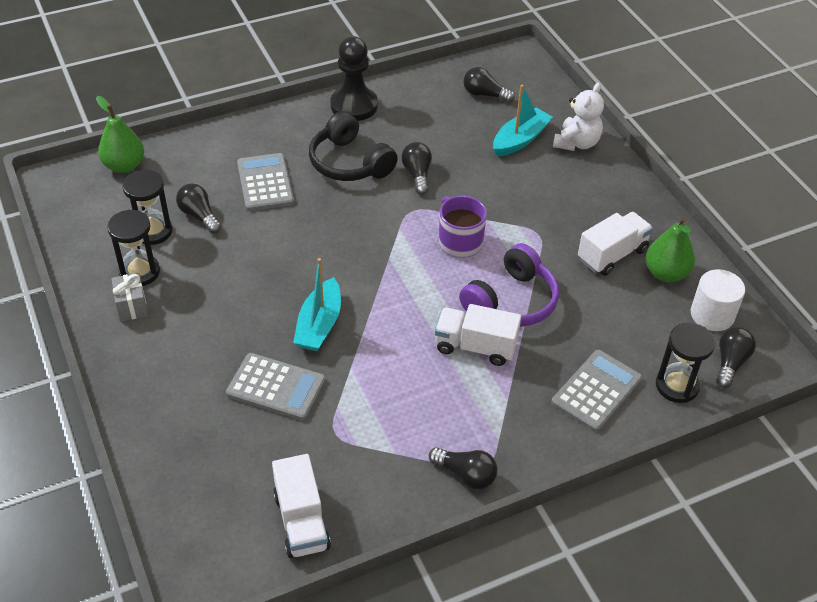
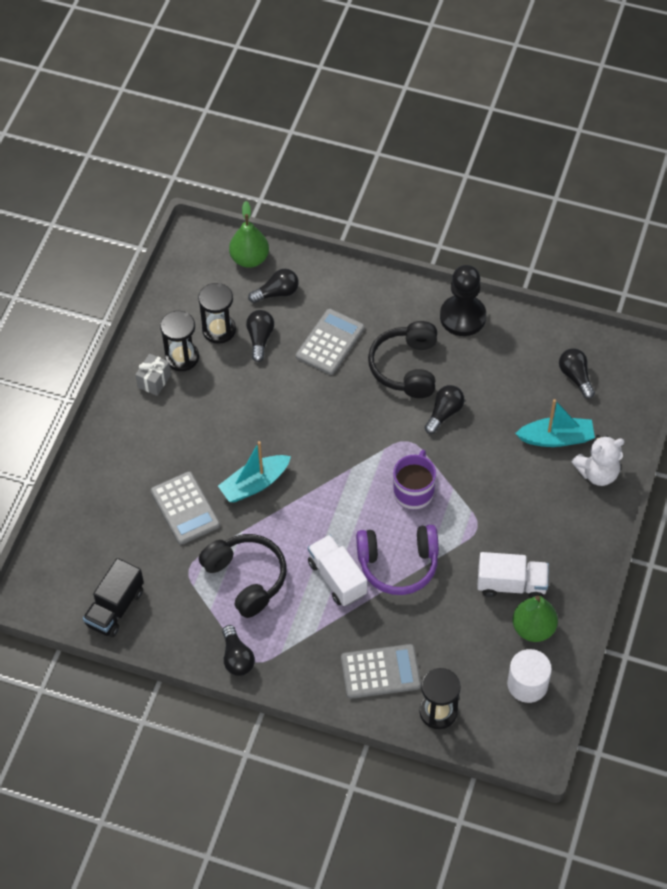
camera: 45 degrees right, 10 degrees up
(301, 521) = (115, 608): white truck -> black truck
(398, 403) = (246, 578): none -> black headphones
(730, 363) = (495, 726): black light bulb -> black light bulb (277, 293)

